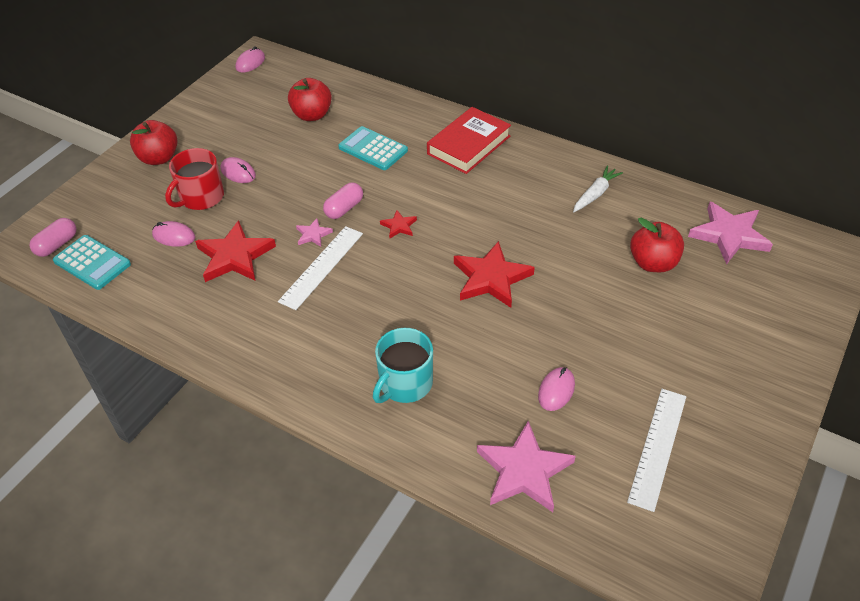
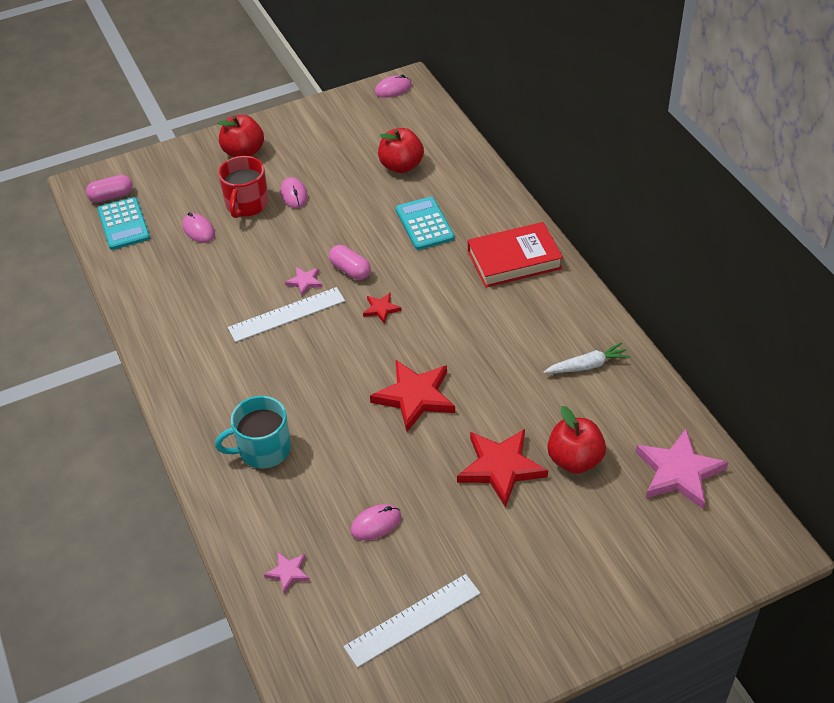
camera: 35 degrees right, 0 degrees up
(201, 197) = (246, 204): red mug -> red mug turned 60 degrees counterclockwise
(234, 256) = (229, 271): red star -> red star (500, 468)
(344, 208) = (350, 270): pink capsule -> pink capsule turned 60 degrees clockwise
(524, 471) = (288, 572): pink star -> pink star, size x0.48

